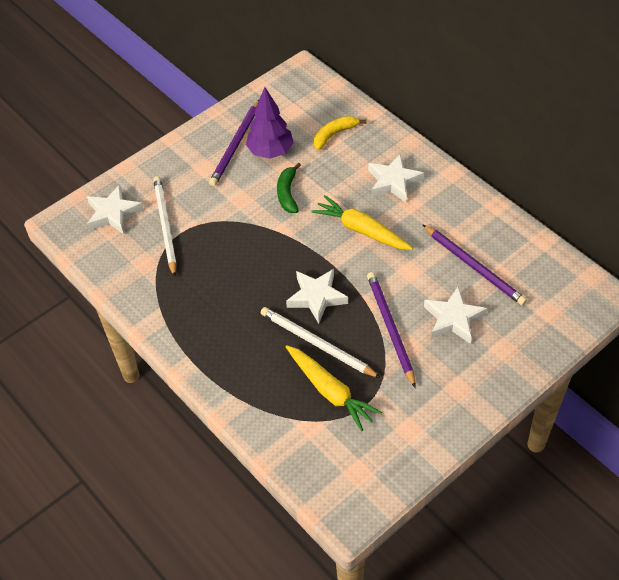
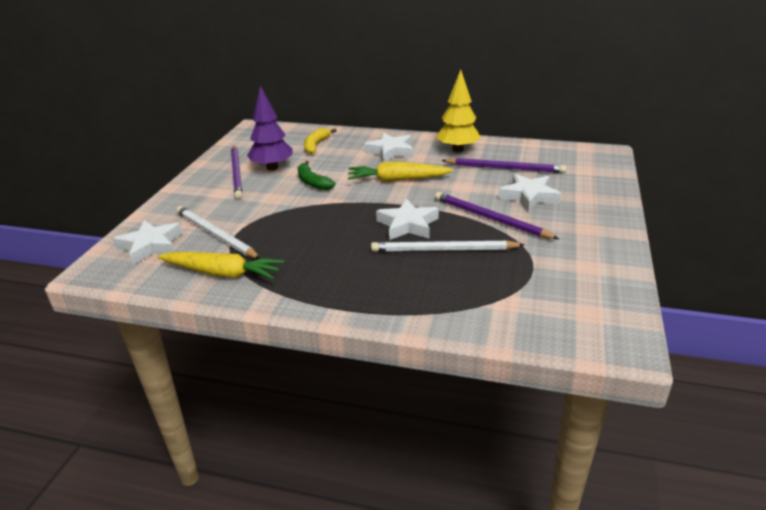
camera: 35 degrees left, 20 degrees down
(330, 391) = (493, 272): yellow carrot -> yellow carrot (223, 273)
(459, 212) = (457, 150): none -> yellow tree

